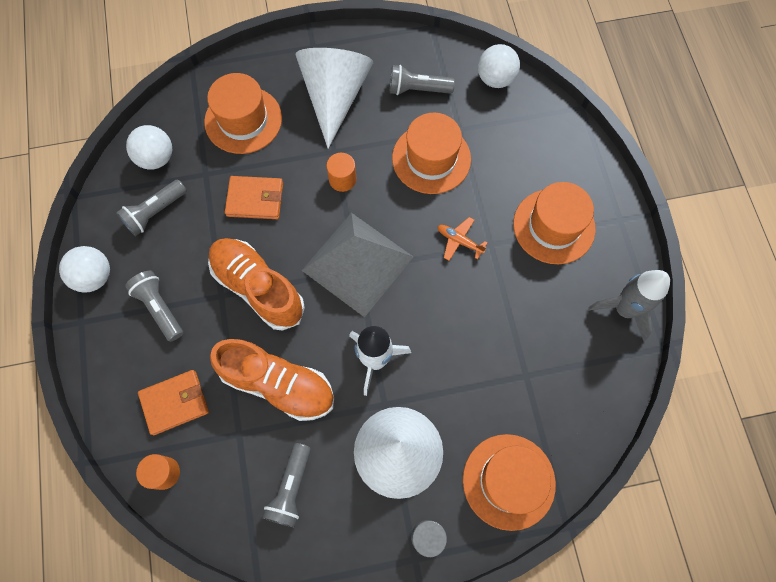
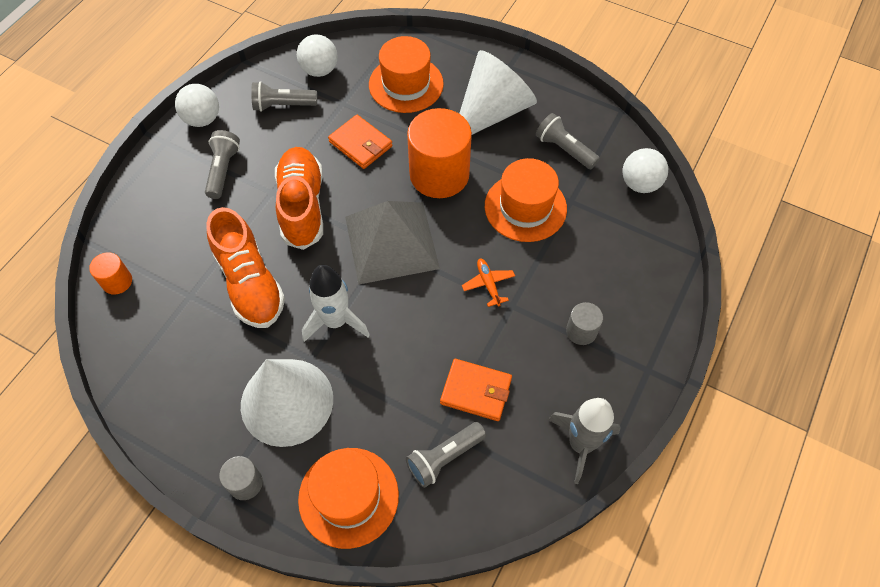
camera: 40 degrees right, 10 degrees down
(175, 403) = (170, 240): orange wallet -> orange wallet (476, 391)
(291, 488) = (186, 363): grey flashlight -> grey flashlight (444, 457)
(342, 179) = (439, 174): orange cylinder -> orange cylinder, size x2.15
(554, 226) = (581, 331): orange hat -> grey cylinder

